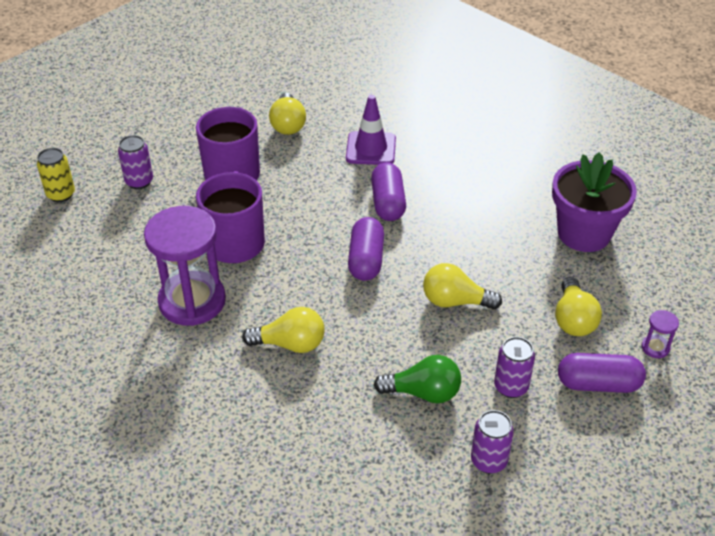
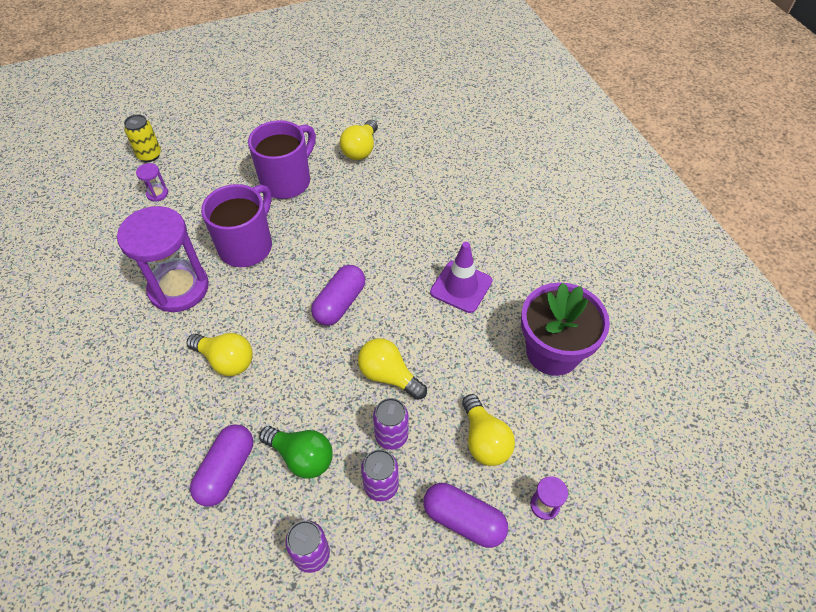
camera: 25 degrees right, 10 degrees up
(99, 226) = (157, 194): none -> purple hourglass
(139, 181) = (212, 163): purple can -> purple can (391, 436)
(371, 149) = (414, 196): purple traffic cone -> purple traffic cone (461, 287)
(388, 203) = (394, 254): purple capsule -> purple capsule (226, 471)
(573, 319) = (484, 440): yellow light bulb -> yellow light bulb turned 45 degrees counterclockwise

